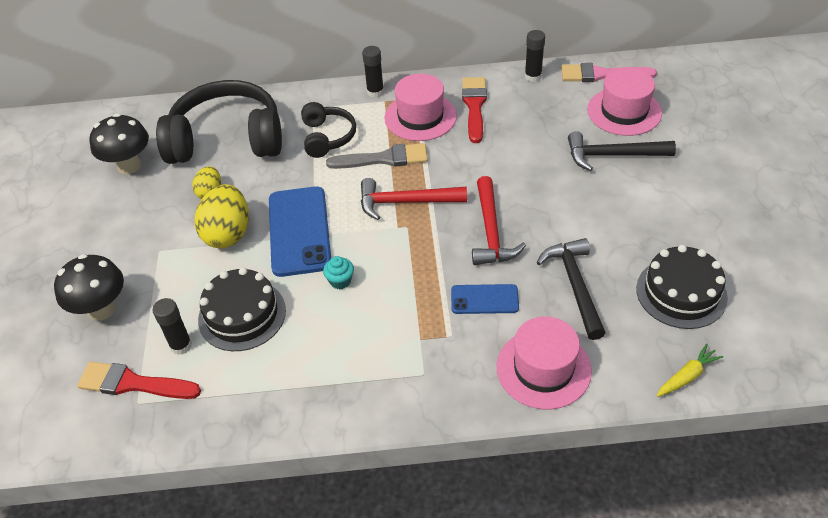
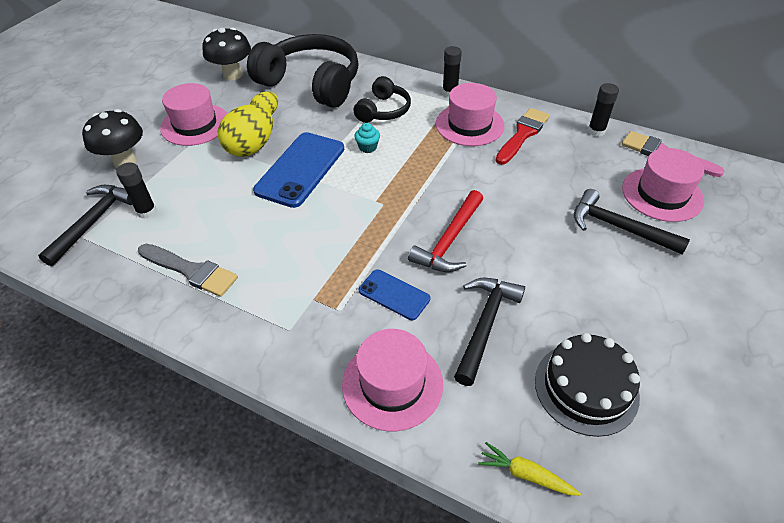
camera: 30 degrees right, 0 degrees up
(133, 383) = (93, 222): red brush -> black hammer
(141, 236) = (195, 124): none -> pink hat
(242, 315) = (205, 211): black cake -> none
(340, 281) = (295, 221): turquoise cupcake -> turquoise cupcake (367, 147)
(384, 159) = (412, 144): grey brush -> grey brush (191, 271)
(405, 202) = (399, 184): red hammer -> none
(687, 376) = (525, 474): yellow carrot -> yellow carrot turned 150 degrees counterclockwise

